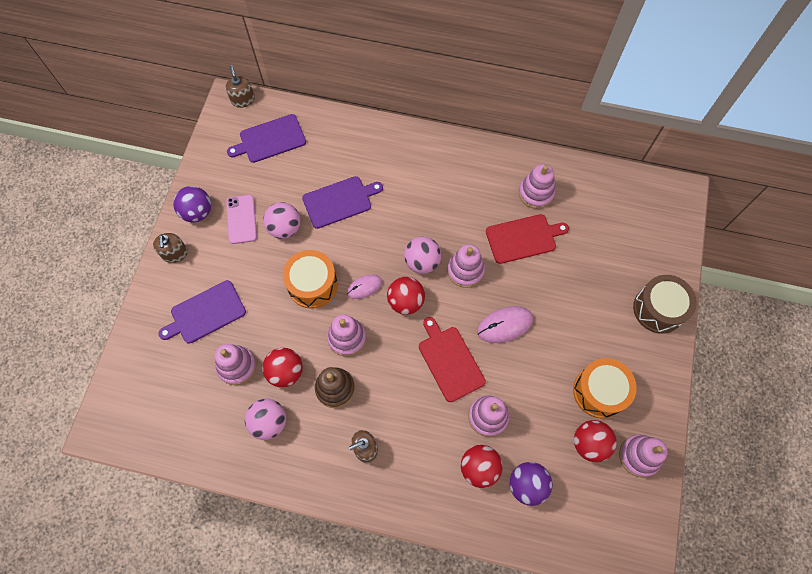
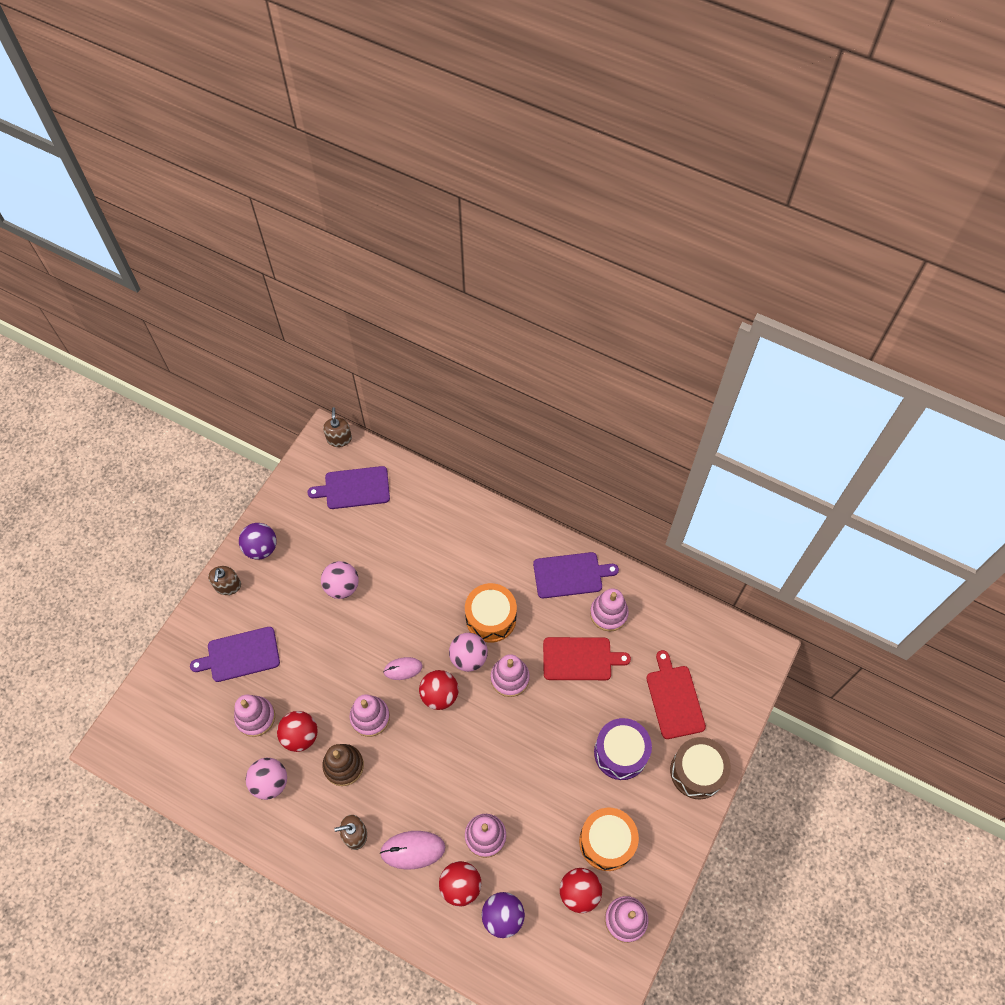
camera: 15 degrees right, 5 degrees down
(241, 219) = (302, 566): pink phone -> none
(312, 285) = (352, 653): orange drum -> orange drum (491, 618)
(339, 201) = (404, 571): purple cutting board -> purple cutting board (570, 575)
(449, 361) = (465, 768): red cutting board -> red cutting board (674, 699)
(504, 325) = (532, 746): pink mouse -> pink mouse (413, 850)
(586, 310) = (620, 753): none -> purple drum

